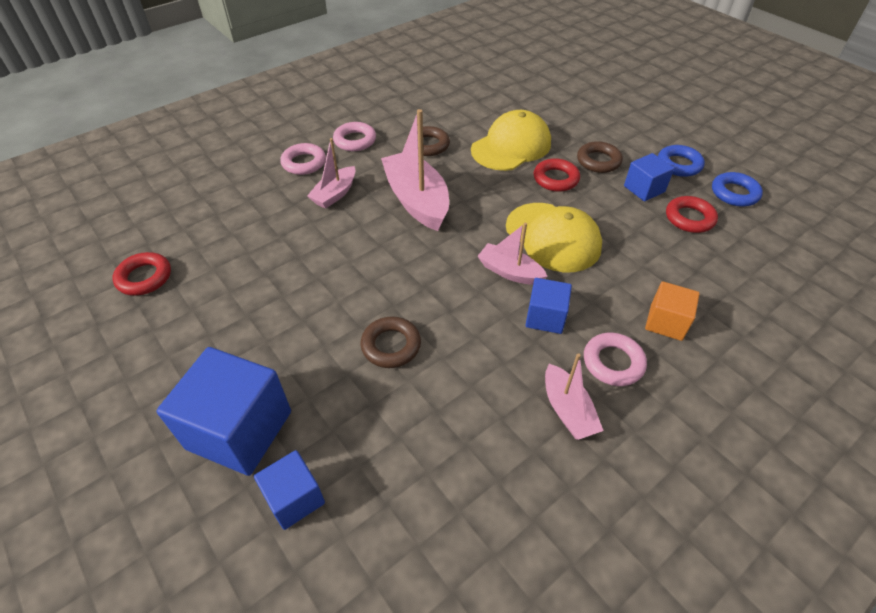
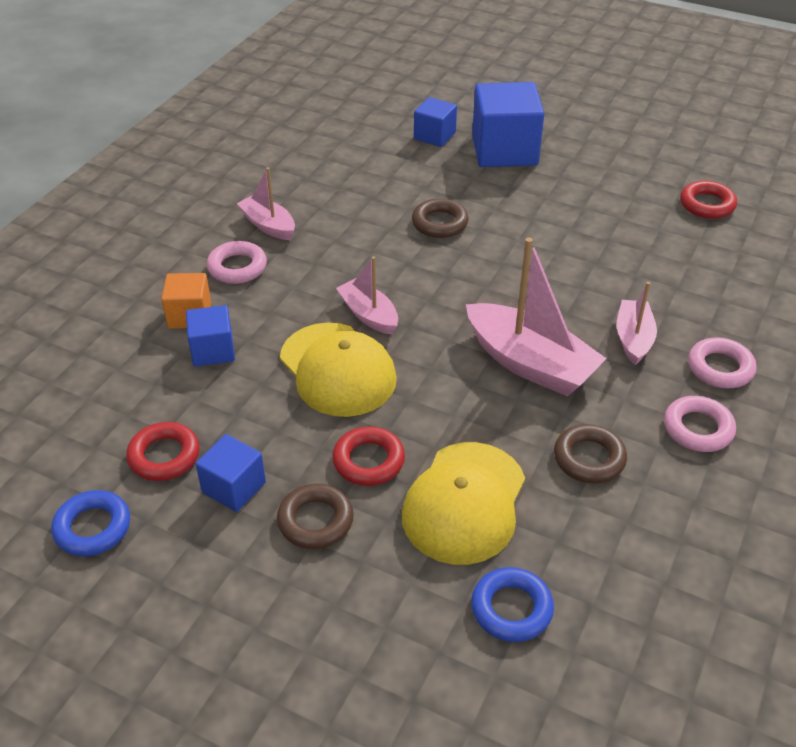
camera: 155 degrees right, 5 degrees down
(509, 272) = (369, 315): pink boat -> pink boat turned 135 degrees counterclockwise
(545, 317) = (313, 284): blue cube -> blue cube (213, 350)
(553, 237) = (337, 369): yellow cap -> yellow cap turned 150 degrees counterclockwise
(679, 165) = (182, 561): blue ring -> blue ring (511, 609)

